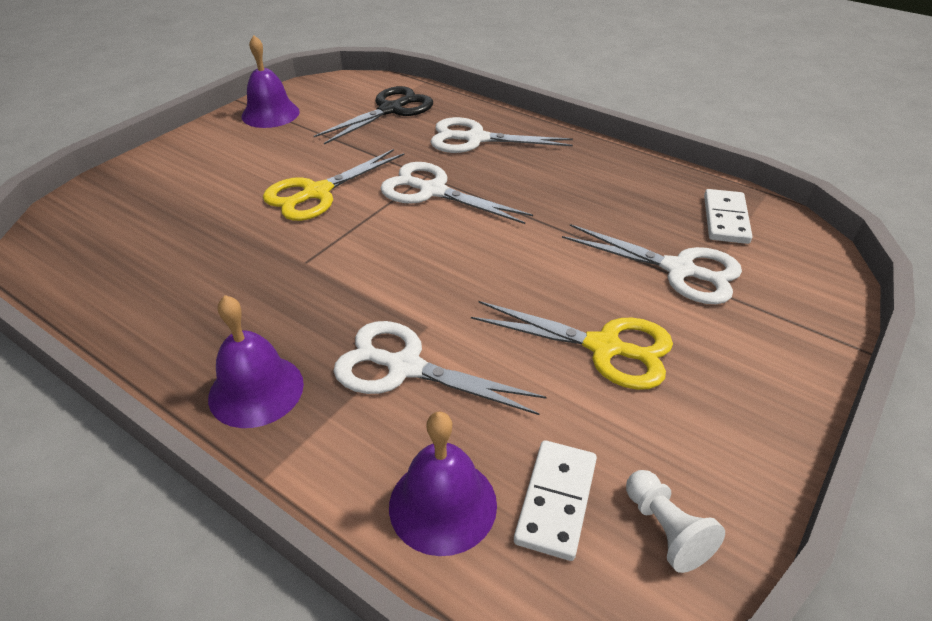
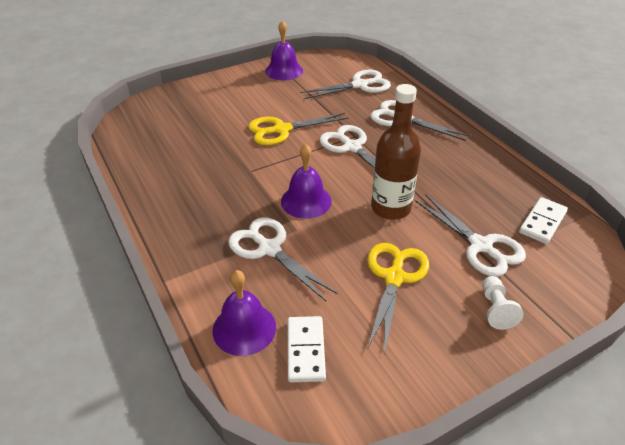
camera: 25 degrees right, 0 degrees up
(256, 390) = (185, 234): purple bell -> purple bell (306, 201)
(390, 110) = (359, 85): black scissors -> white scissors
(537, 256) = (391, 208): none -> brown bottle
(555, 501) = (305, 350): white domino -> white domino turned 45 degrees counterclockwise
(604, 347) = (394, 277): yellow scissors -> yellow scissors turned 120 degrees counterclockwise
(665, 530) = (357, 390): white pawn -> white pawn (495, 309)

